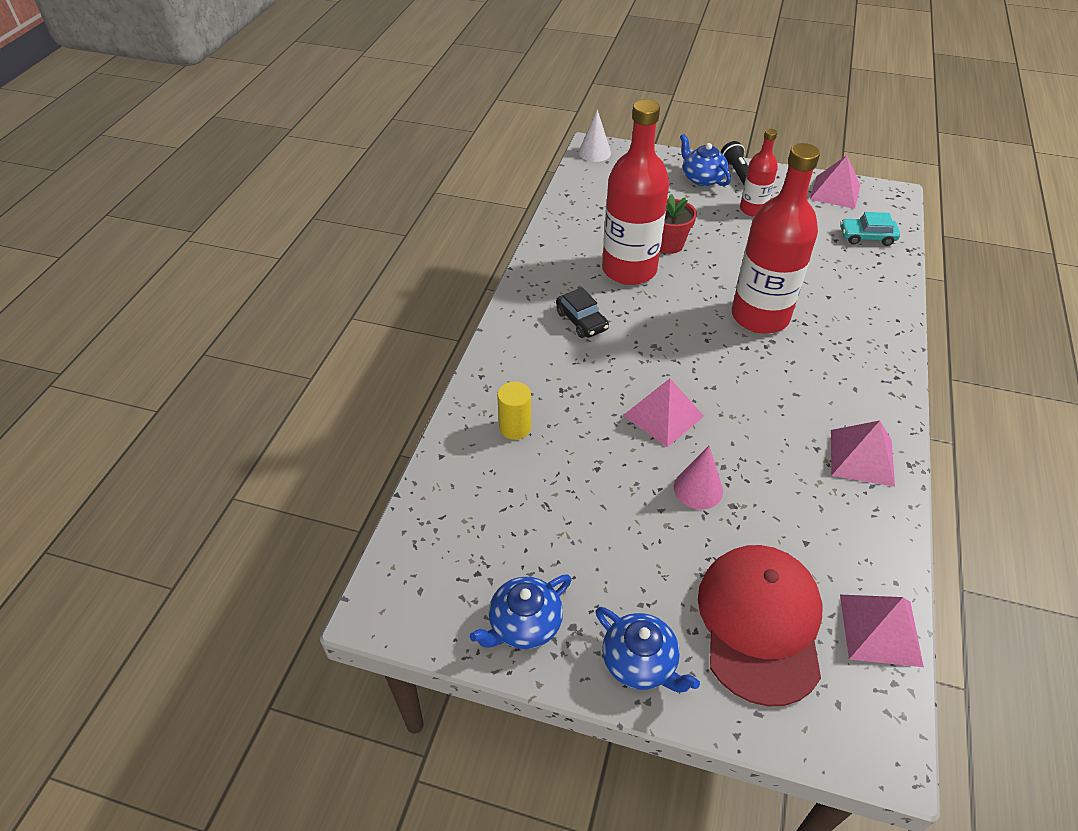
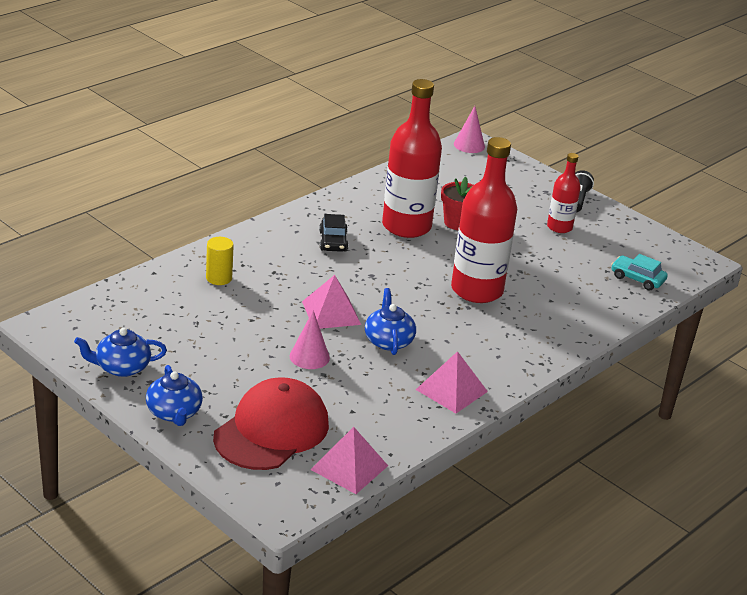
camera: 25 degrees right, 15 degrees down
(594, 152) = (469, 145): white cone -> pink cone
(702, 178) = (541, 193): blue teapot -> blue teapot (388, 341)
(835, 192) = (651, 242): pink pyramid -> none

